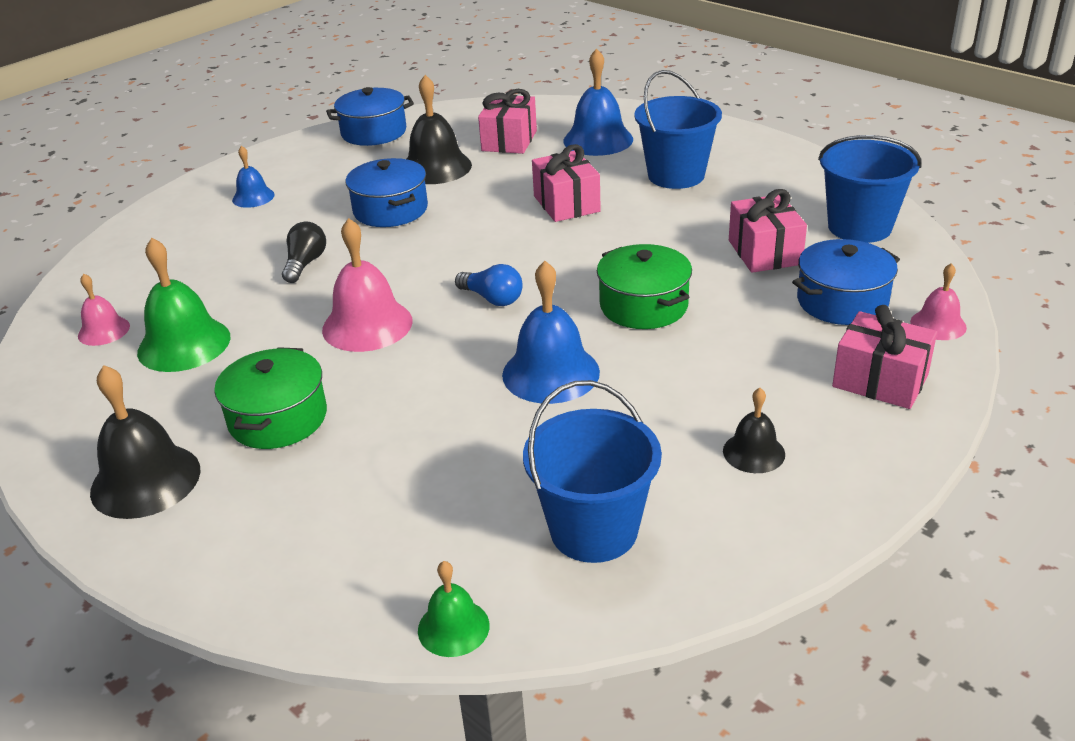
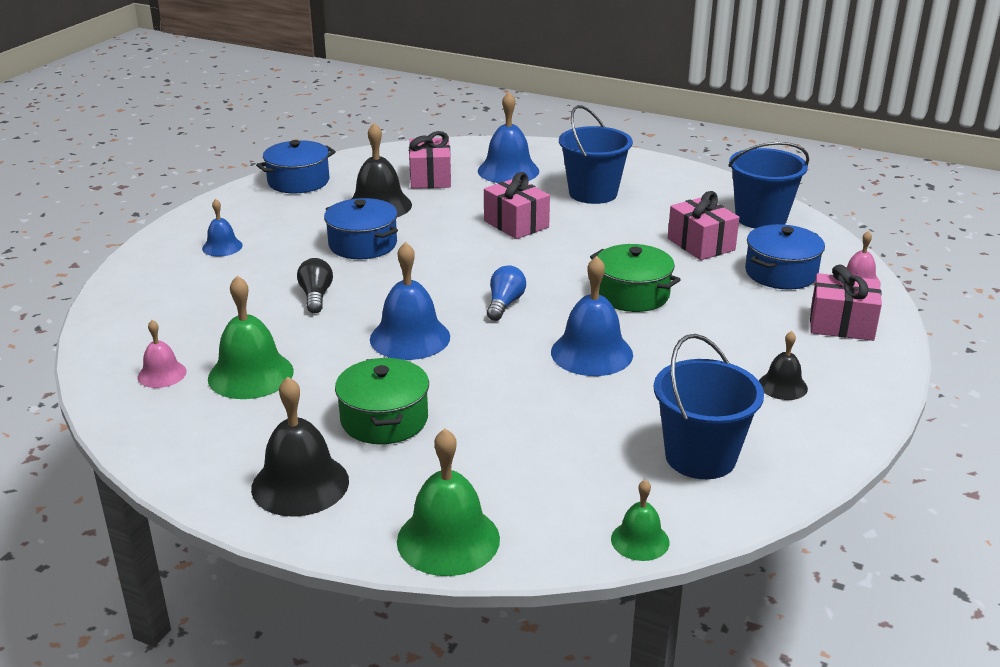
camera: 20 degrees left, 5 degrees down
(246, 579) = (448, 539): none -> green bell
(367, 325) = (410, 338): pink bell -> blue bell
(492, 298) = (504, 304): blue light bulb -> blue light bulb turned 90 degrees counterclockwise

